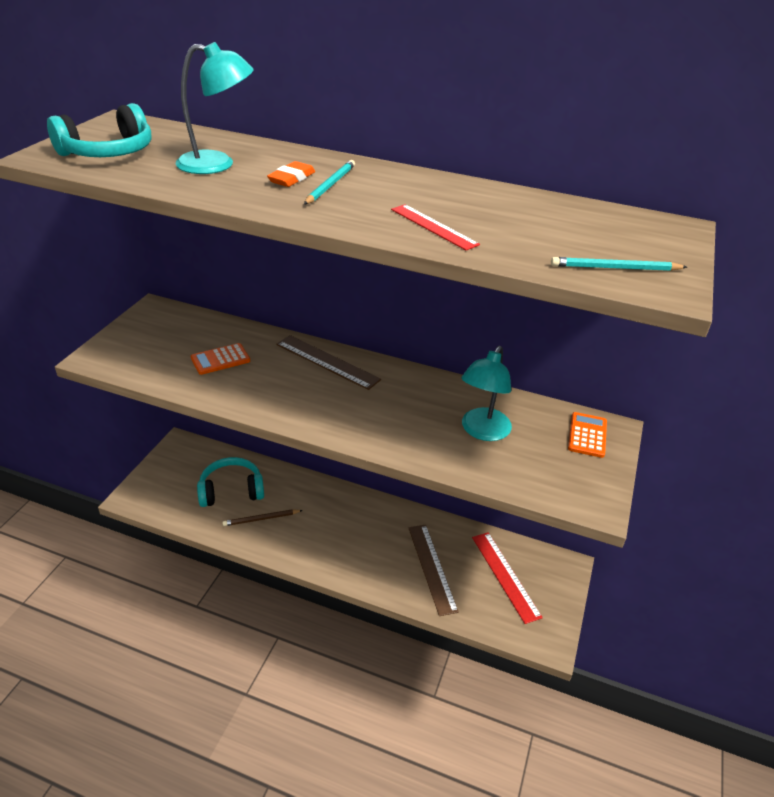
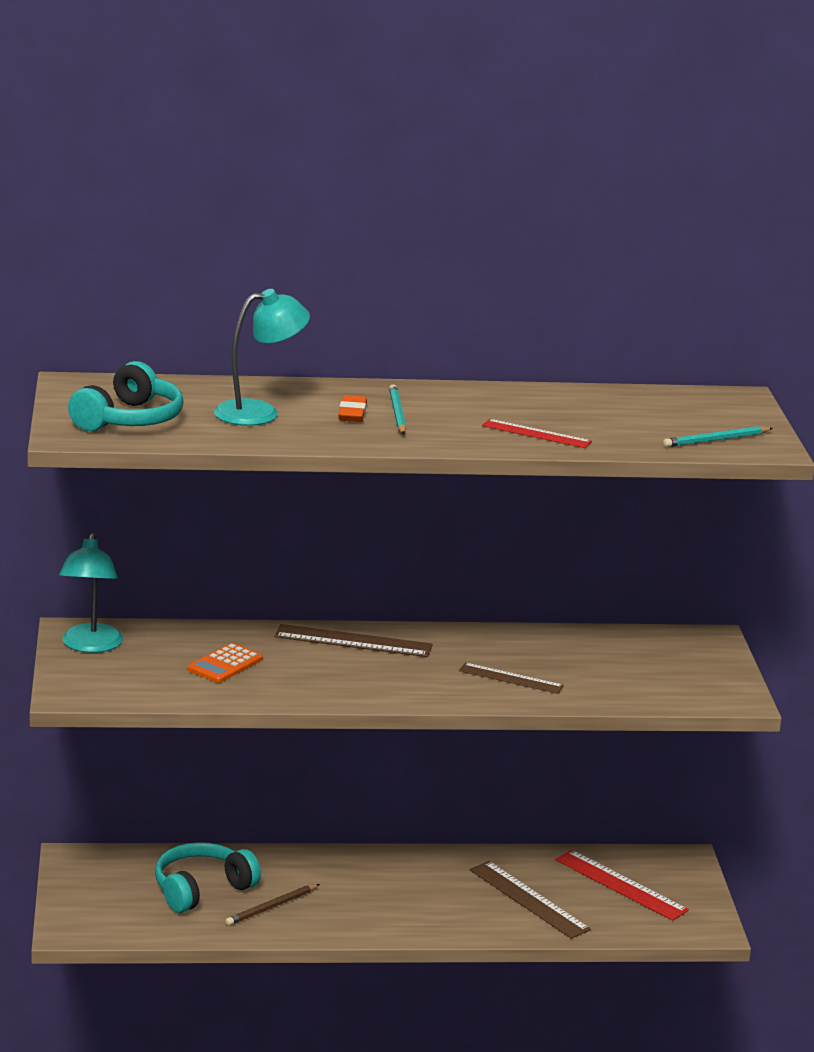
camera: 25 degrees left, 15 degrees down
(415, 427) = (511, 678): none -> brown ruler
(482, 431) = (583, 667): turquoise lamp -> turquoise lamp (90, 646)
(587, 435) = (691, 647): orange calculator -> none

